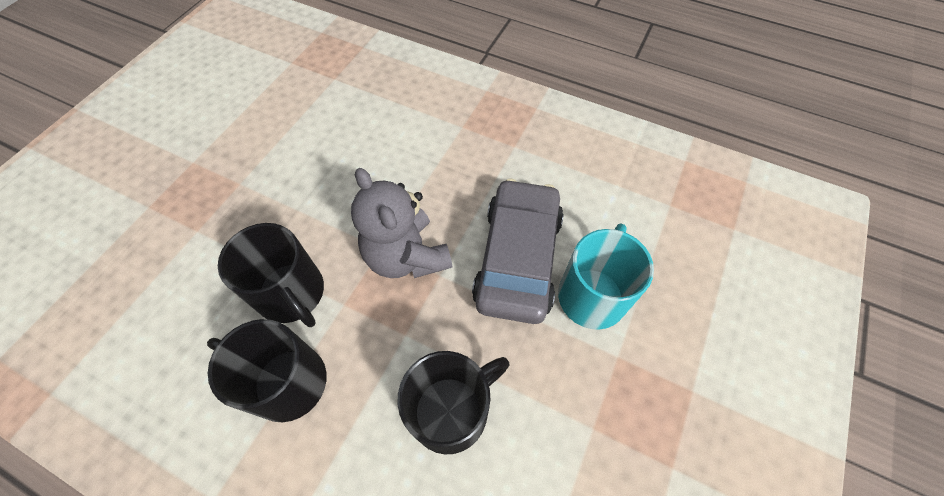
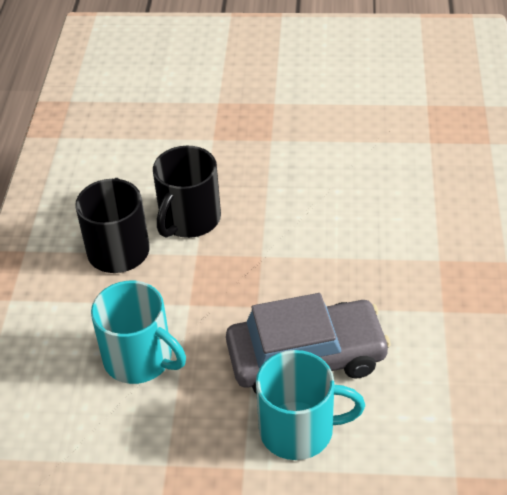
camera: 70 degrees right, 15 degrees down
(406, 256) = (263, 276): grey teddy bear -> none
(451, 410) = (140, 359): black mug -> turquoise mug

